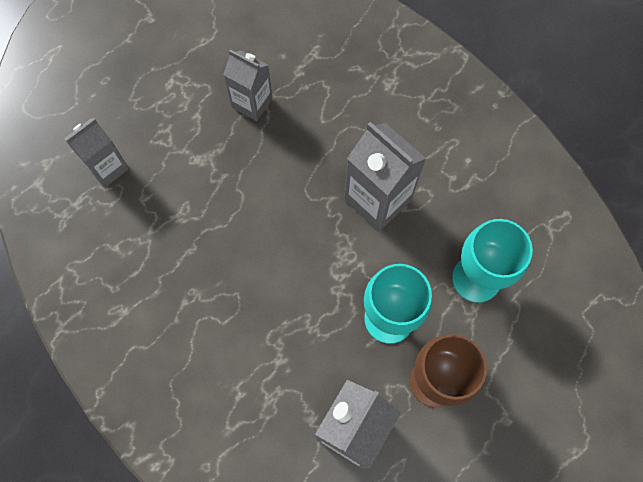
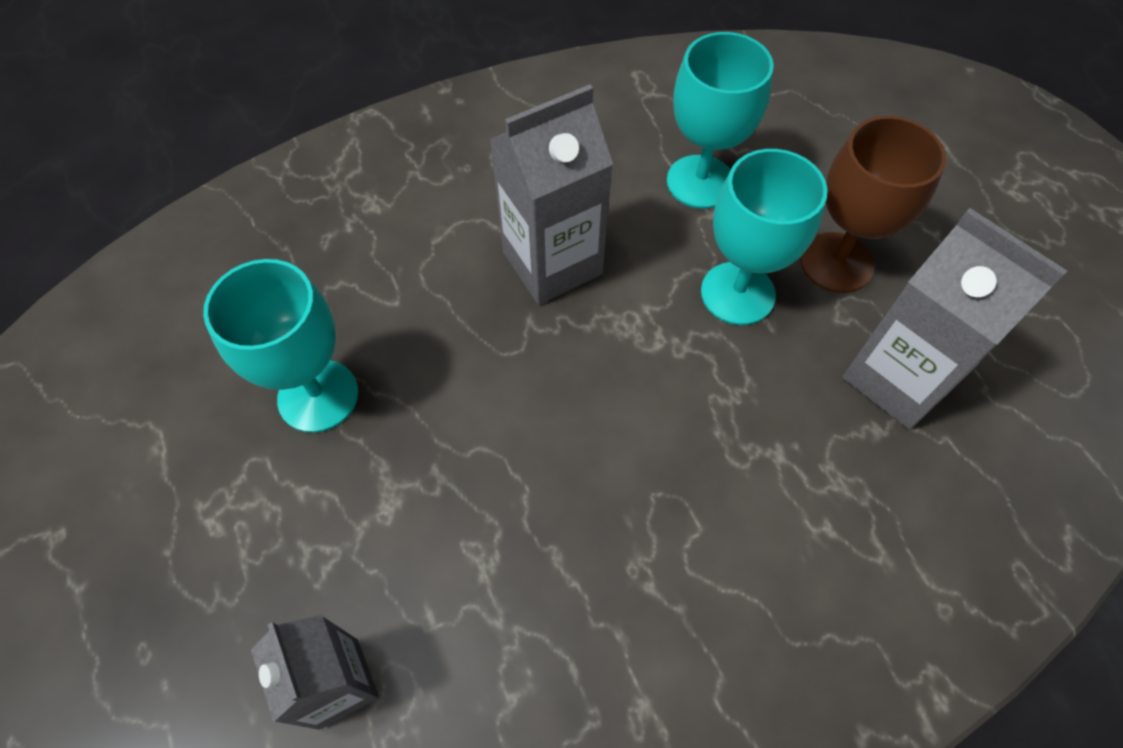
camera: 75 degrees left, 10 degrees down
(252, 103) = (318, 396): grey carton -> turquoise goblet

